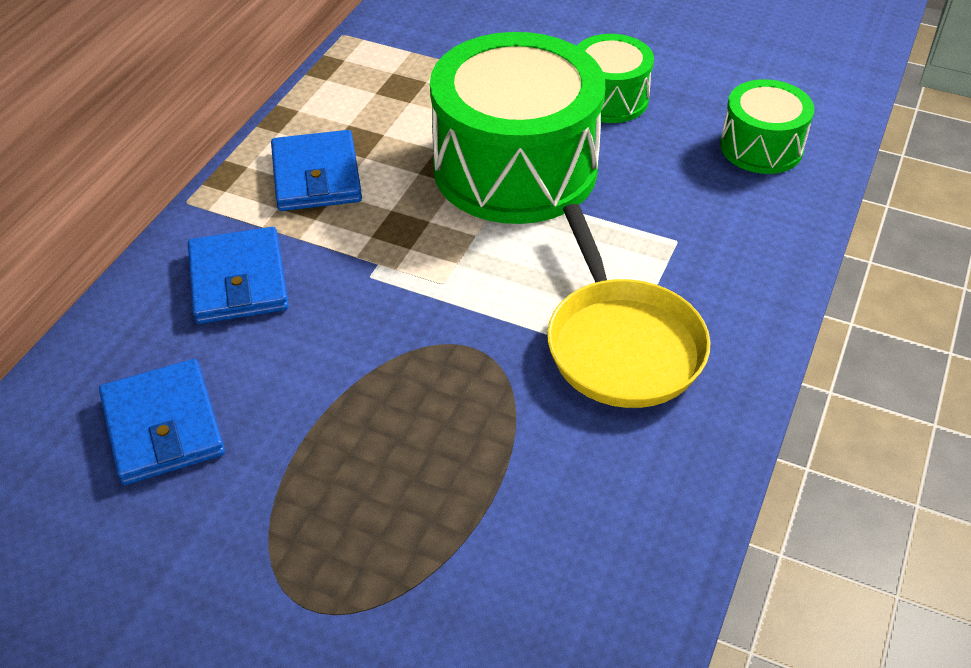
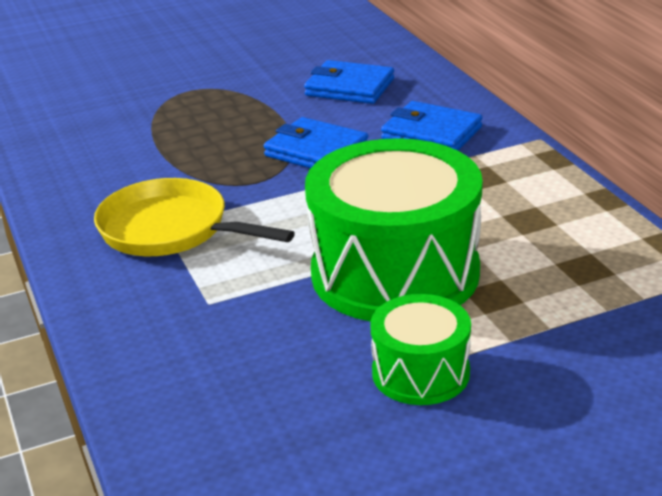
camera: 135 degrees right, 15 degrees down
(316, 176) = (504, 189): blue wallet -> blue wallet (316, 151)
(761, 147) = (228, 420): green drum -> none

